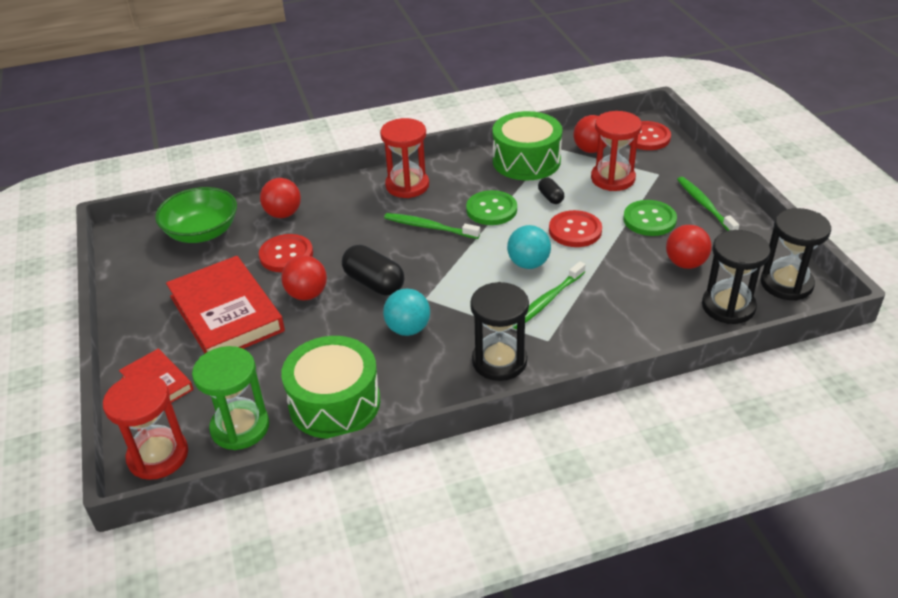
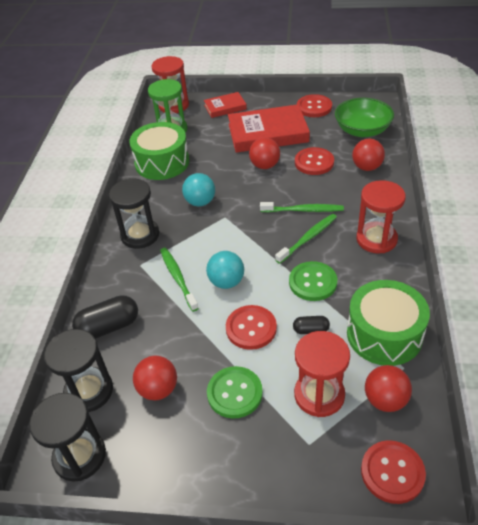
camera: 115 degrees right, 5 degrees up
(147, 286) = (314, 107): none -> red button
(374, 283) = (257, 196): black capsule -> black capsule (109, 327)
(704, 205) = (231, 457): green toothbrush -> green toothbrush (304, 210)

